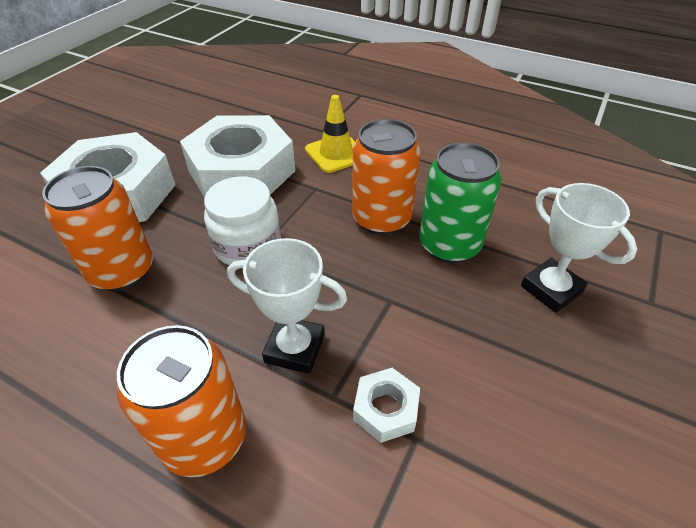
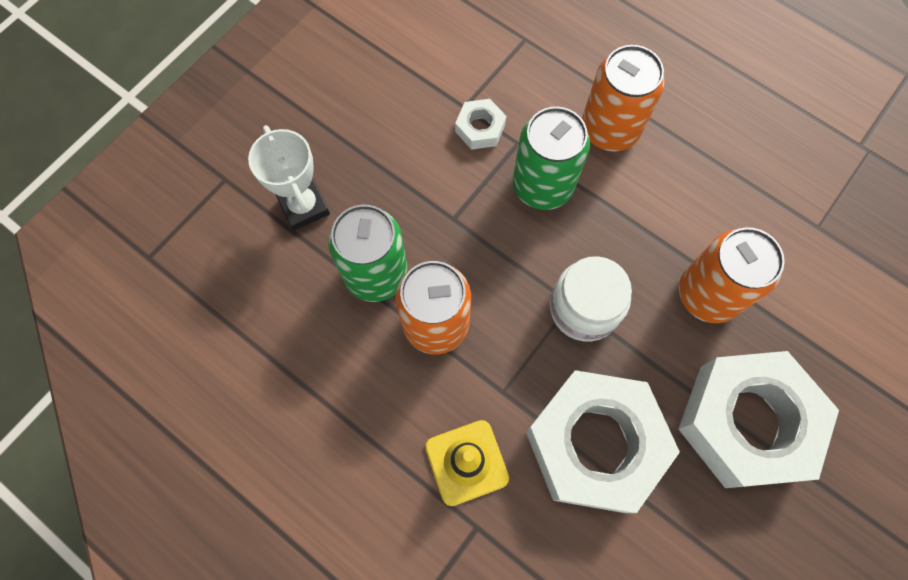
camera: 170 degrees left, 25 degrees up
(295, 348) = (542, 186): white trophy -> green can

